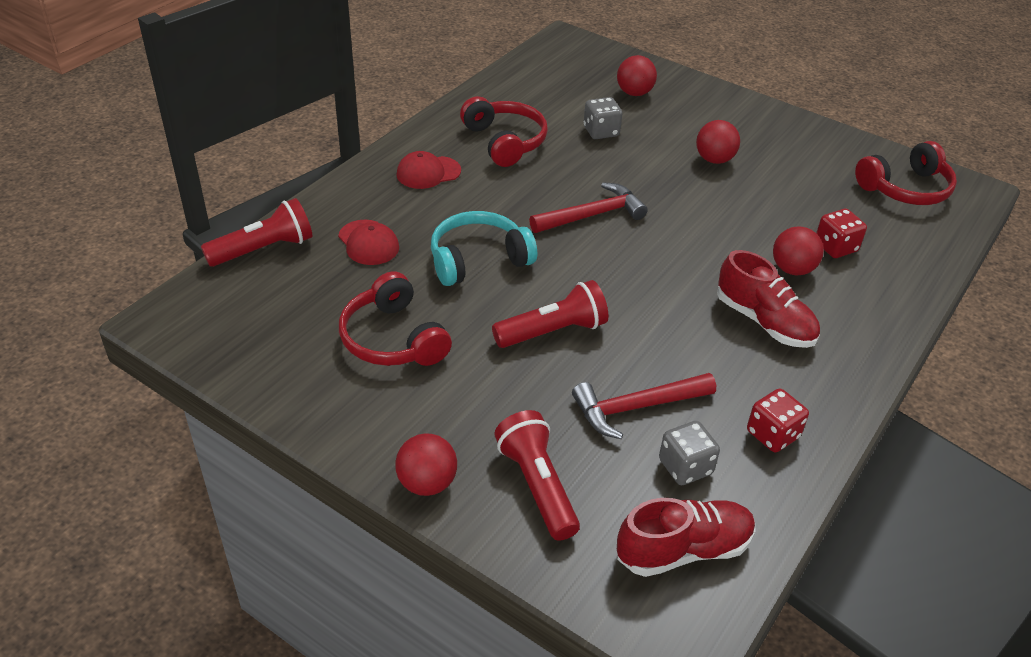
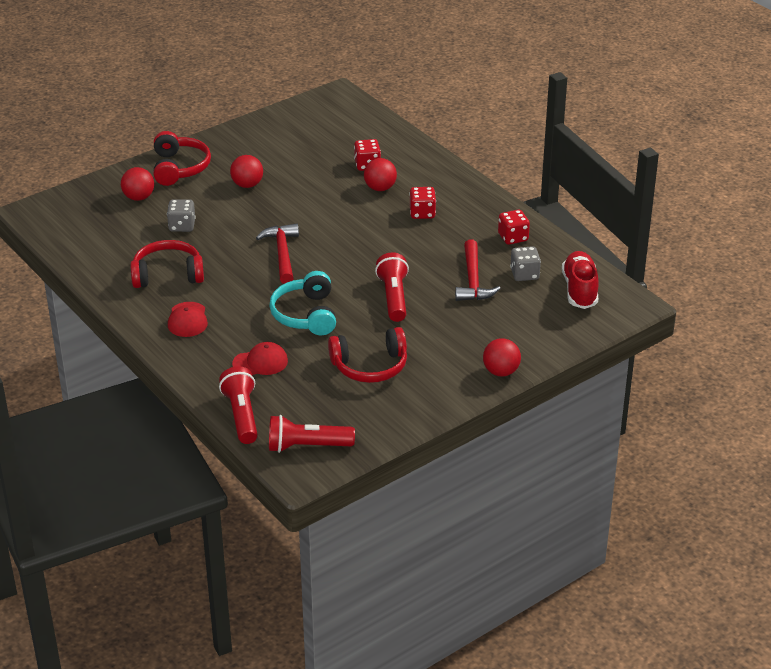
camera: 70 degrees left, 5 degrees down
(537, 486) = (518, 330): red flashlight -> red flashlight (307, 446)
(764, 321) = (422, 213): red shoe -> red dice
(905, 188) = (323, 119): red headphones -> red headphones (179, 168)

